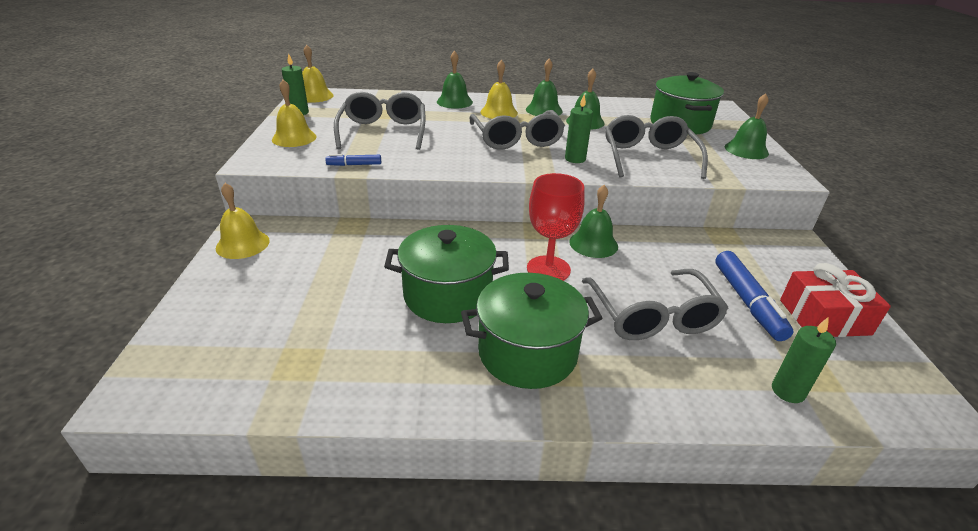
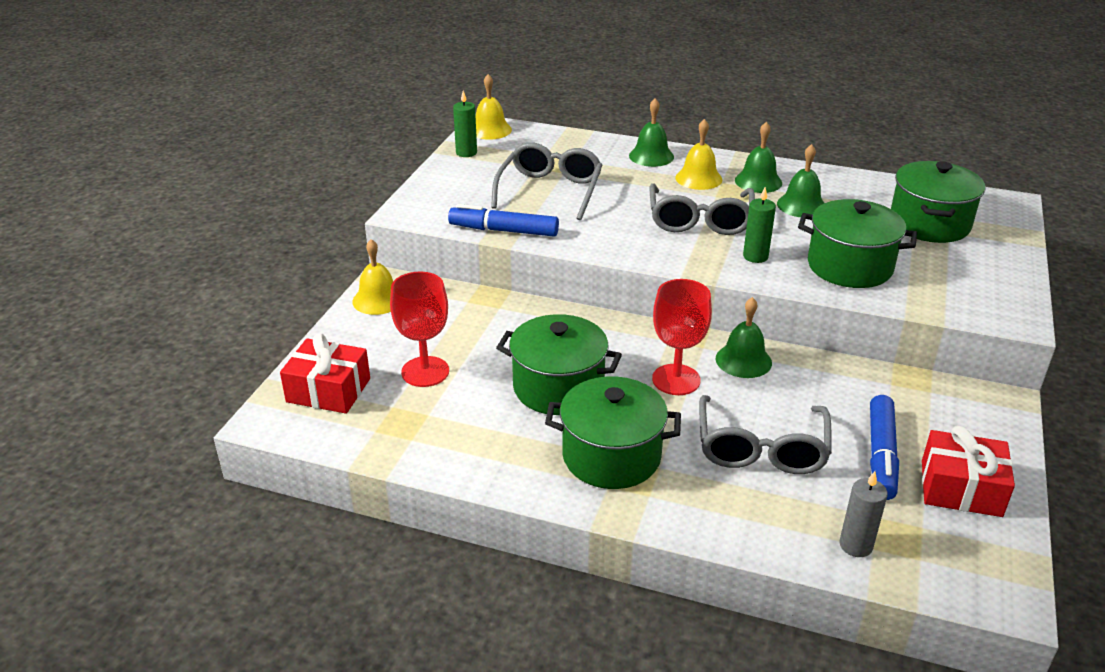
camera: 20 degrees right, 0 degrees up
(205, 344) = (328, 390): none -> red gift
(294, 138) = (452, 187): yellow bell -> none
(310, 304) = (425, 372): none -> red goblet
(354, 165) = (503, 230): blue marker -> blue marker, size x1.88
(648, 157) = (849, 266): grey glasses -> green pot
(746, 150) = (991, 274): green bell -> none
(788, 391) = (855, 545): green candle -> grey candle

